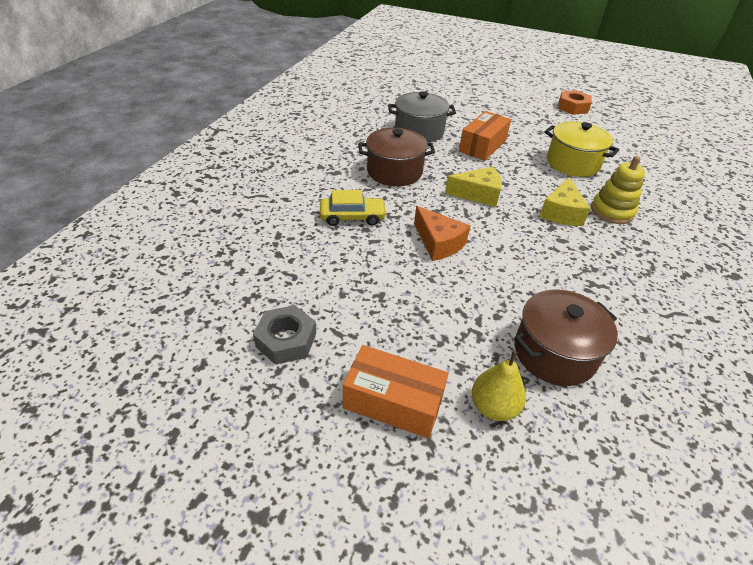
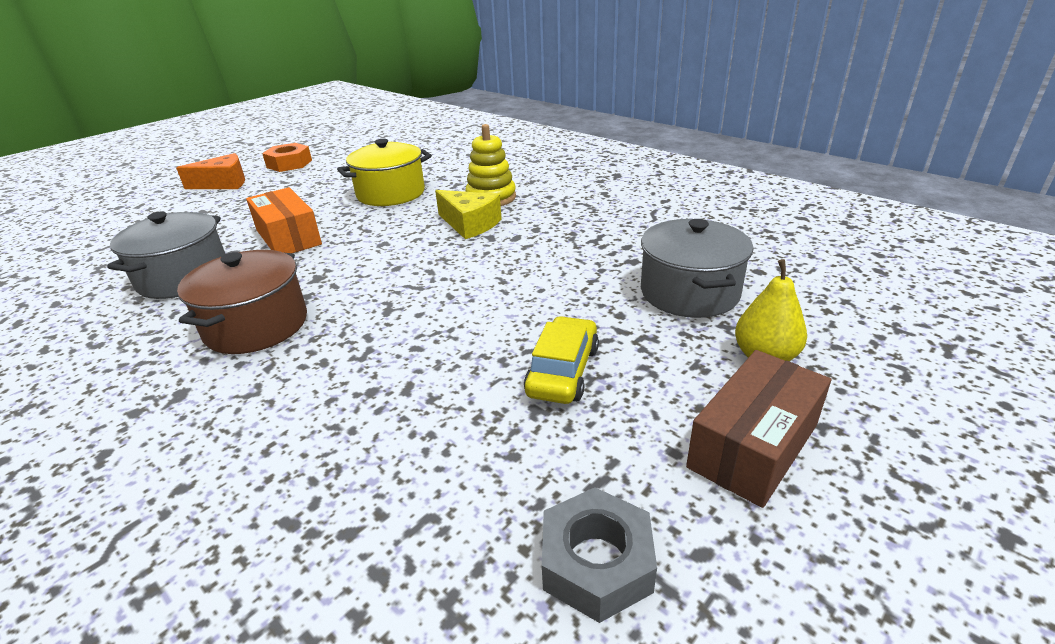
camera: 65 degrees left, 10 degrees down
(352, 217) = (327, 400): yellow car -> yellow car (563, 371)
(393, 402) = (753, 446): orange box -> brown box
(438, 243) = (459, 325): orange cheese -> orange cheese (224, 183)
(478, 194) = (386, 267): yellow cheese -> none
(554, 353) = (689, 292): brown pot -> grey pot

